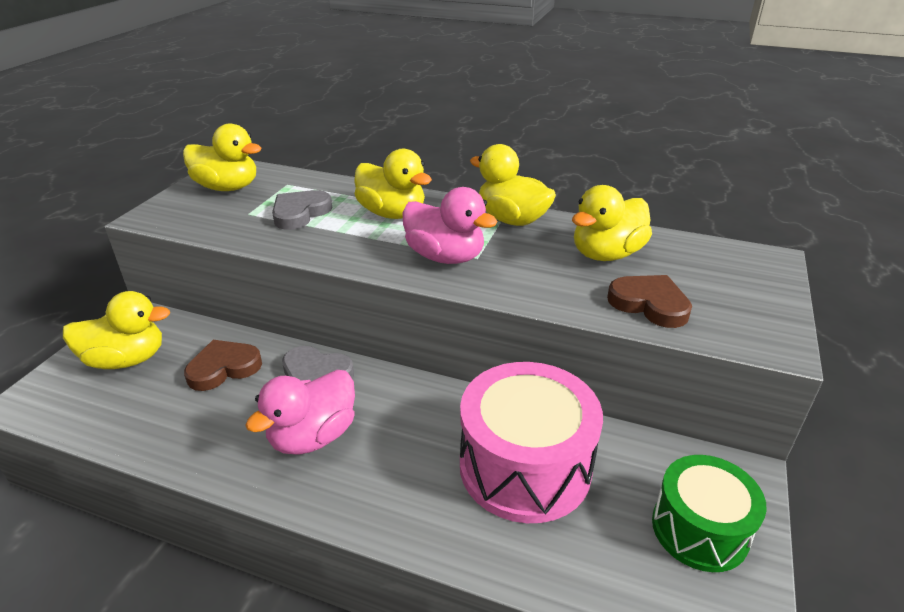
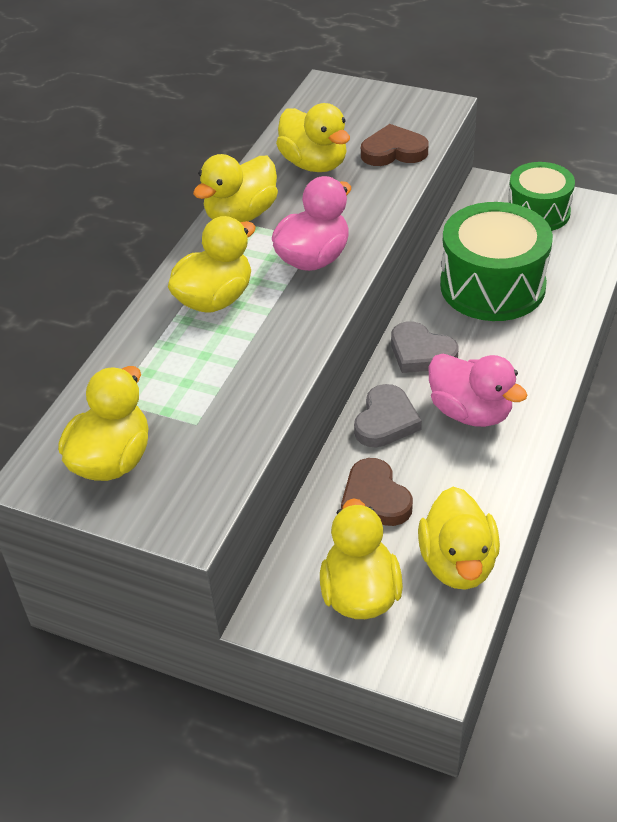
camera: 85 degrees left, 10 degrees up
(124, 419) = (458, 563): none -> yellow duck
(300, 213) = (202, 375): grey heart -> grey heart (421, 352)
(525, 466) = (492, 286): pink drum -> green drum
(649, 304) = (393, 151): brown heart -> brown heart turned 45 degrees clockwise

